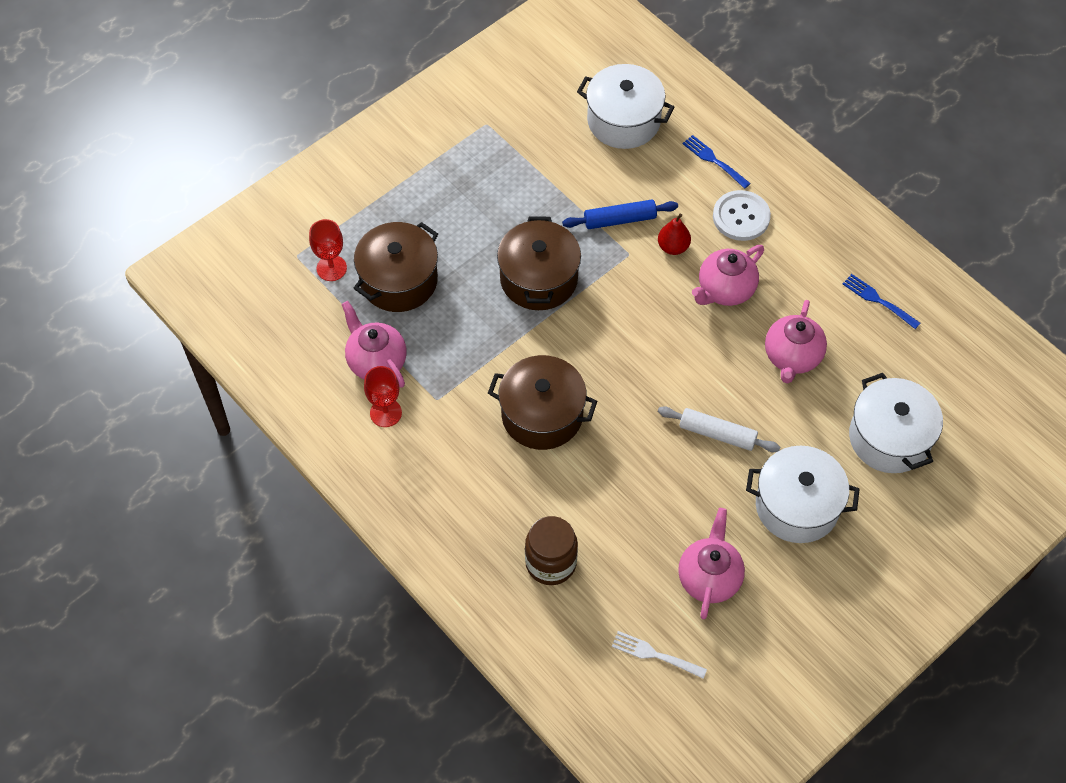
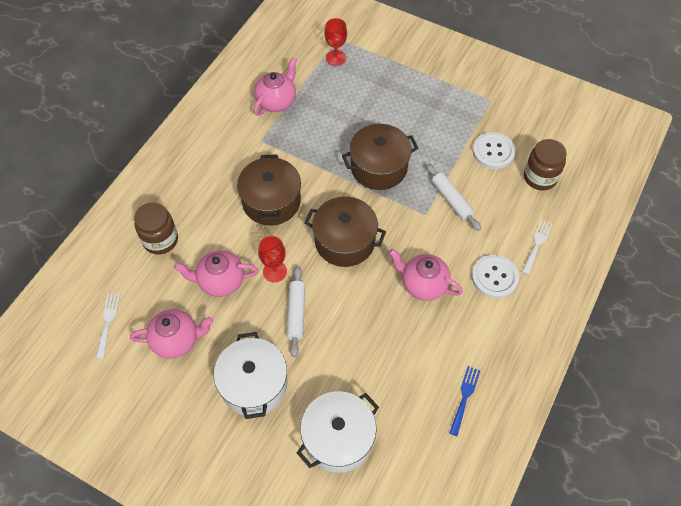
camera: 70 degrees right, 0 degrees up
(385, 413) = (241, 118): red goblet -> red goblet (275, 271)
(399, 280) = (342, 93): brown pot -> brown pot (344, 241)
(566, 151) = (493, 151): none -> white button
(620, 220) = (451, 200): blue rolling pin -> white rolling pin
(623, 121) = (540, 177): white pot -> brown jar
(673, 247) = (444, 240): red pear -> none
(714, 160) = (537, 245): blue fork -> white fork
(792, 357) = (383, 347): pink teapot -> pink teapot (220, 281)

